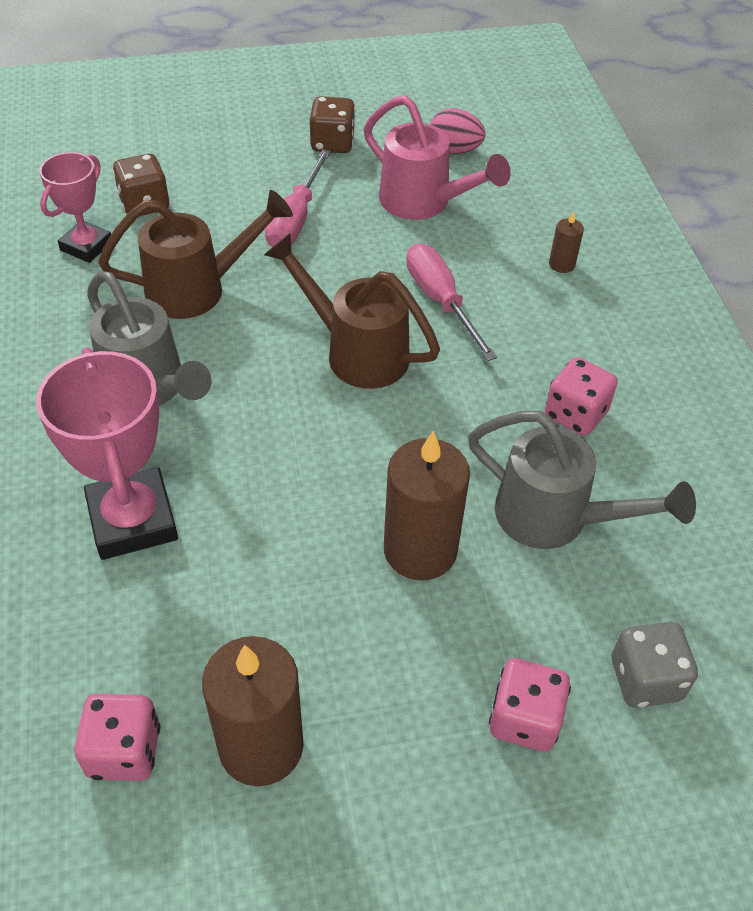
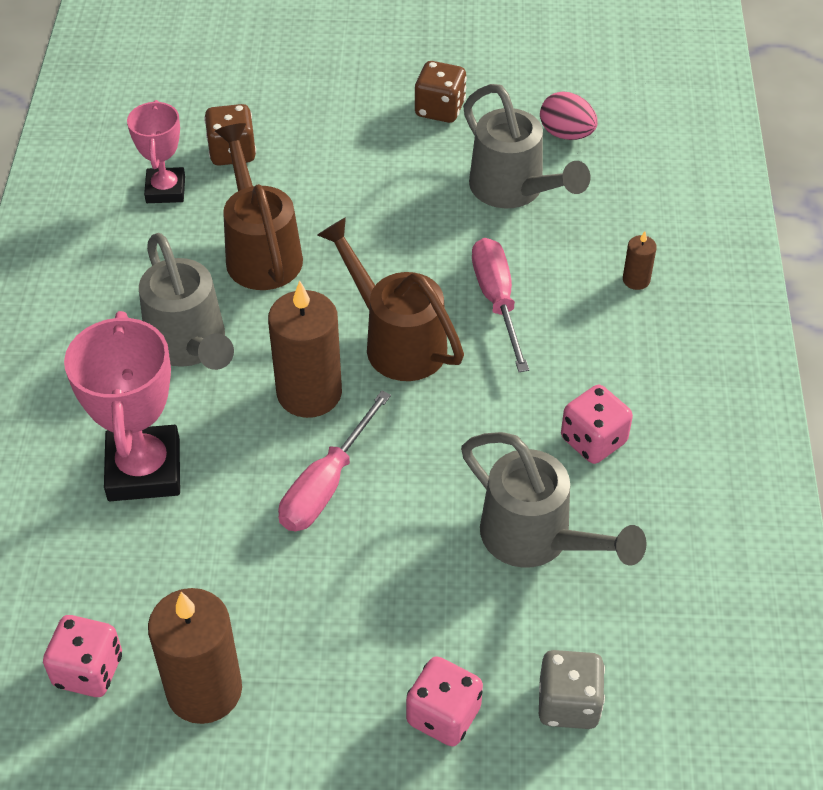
camera: 15 degrees right, 0 degrees up
(86, 246) = (165, 190): pink trophy -> pink trophy turned 45 degrees counterclockwise
(198, 289) = (260, 251): brown watering can -> brown watering can turned 105 degrees counterclockwise
(296, 219) = (377, 190): pink screwdriver -> pink screwdriver (326, 485)
(420, 550) = (397, 545): brown candle -> brown candle (309, 393)
(423, 203) = (514, 190): pink watering can -> grey watering can

